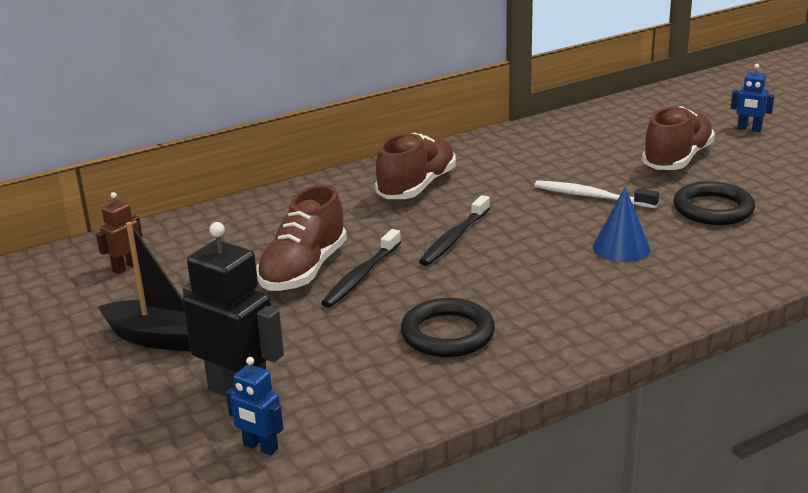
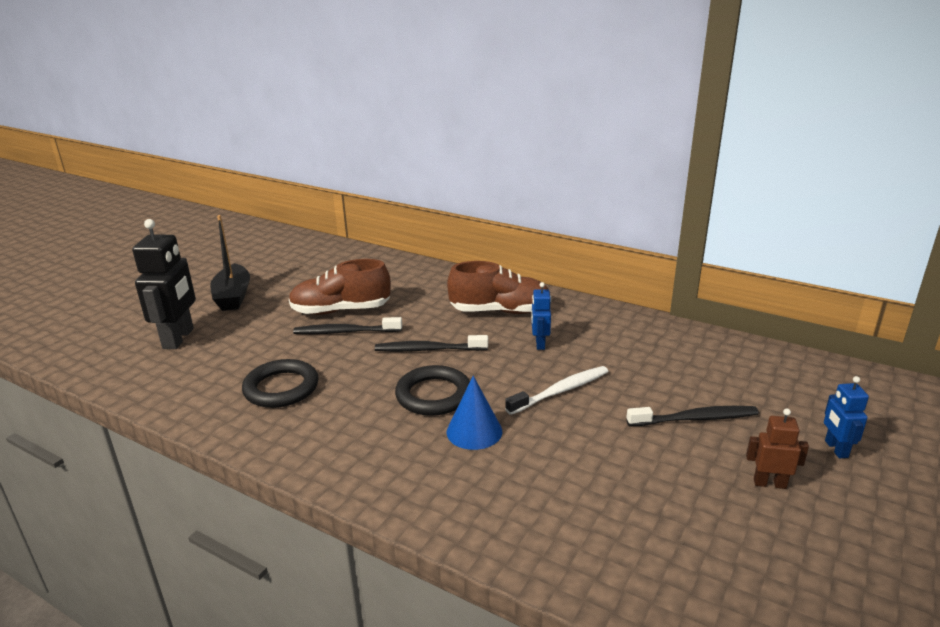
camera: 60 degrees right, 0 degrees up
(126, 267) = (310, 260): brown robot -> brown robot (769, 483)
(260, 447) = (120, 364): blue robot -> blue robot (540, 344)
(591, 197) = (560, 391): white toothbrush -> white toothbrush turned 60 degrees clockwise
(677, 159) = (695, 419): brown shoe -> black toothbrush
(713, 209) = (603, 467): black ring -> black ring (433, 395)

